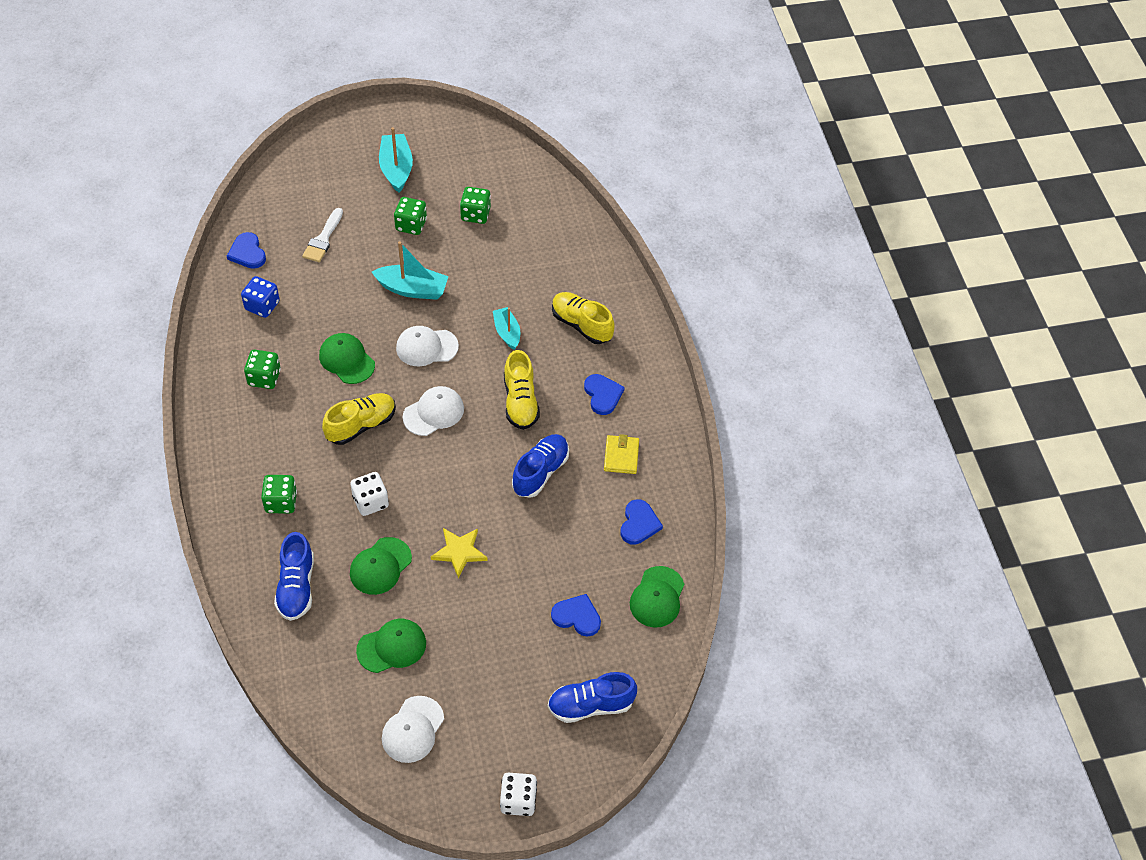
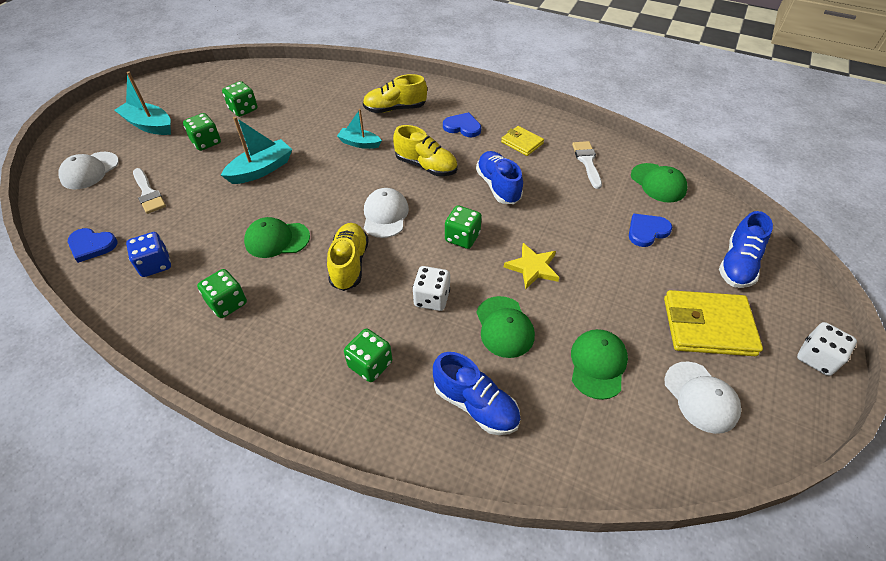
camera: 50 degrees left, 5 degrees down
(426, 347) = (322, 188): white cap -> white cap (90, 171)
(453, 483) = (462, 237): none -> green dice
(493, 708) = (708, 326): none -> yellow wallet
(639, 524) = (587, 162): blue heart -> white brush

